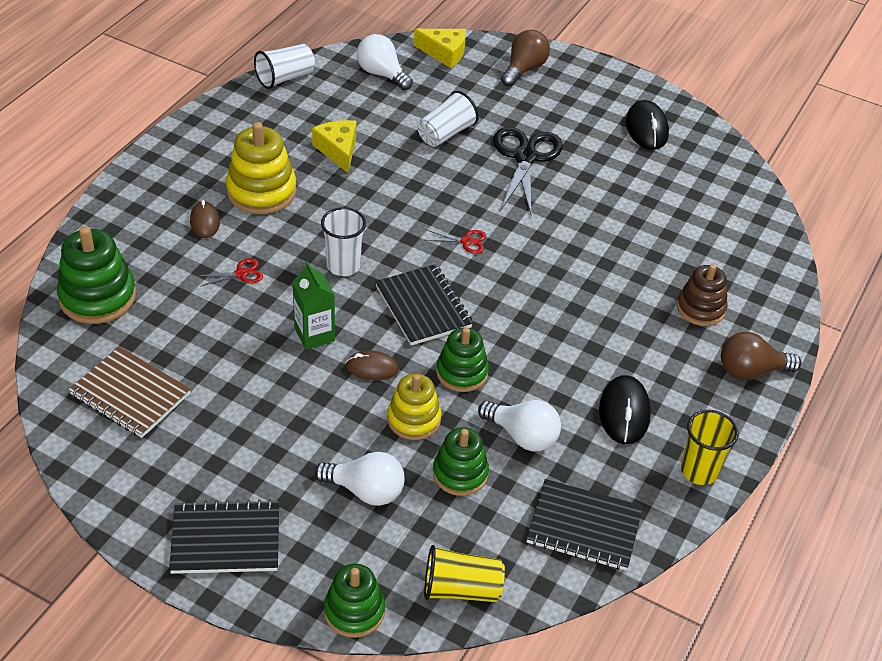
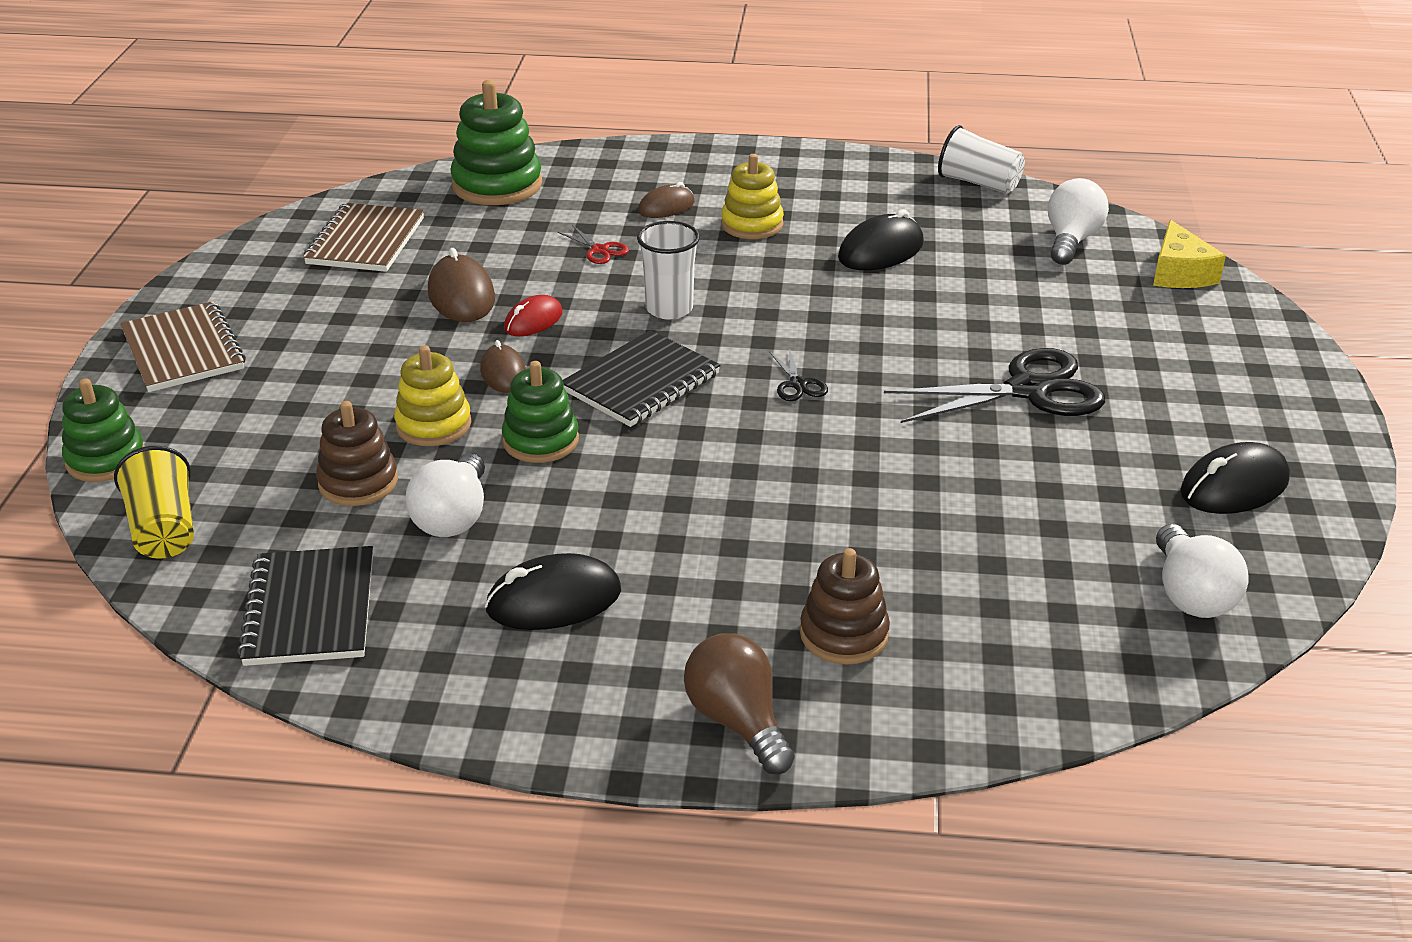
camera: 70 degrees right, 10 degrees down
(226, 539) = (183, 350): black notebook -> brown notebook
(254, 362) = (461, 296): none -> brown mouse
(261, 191) = (752, 224): yellow stacking toy -> yellow stacking toy, size x0.66
(314, 334) = (533, 321): green carton -> red mouse
(338, 150) = (881, 251): yellow cheese -> black mouse
(365, 491) = (295, 420): white light bulb -> white light bulb (1191, 595)
(446, 134) = (1004, 316): white cup -> none
(460, 473) = (358, 482): green stacking toy -> brown stacking toy
(466, 241) = (798, 384): red scissors -> black scissors
(524, 69) = (1231, 343): brown light bulb -> none
(699, 471) = (476, 704): yellow cup -> none

